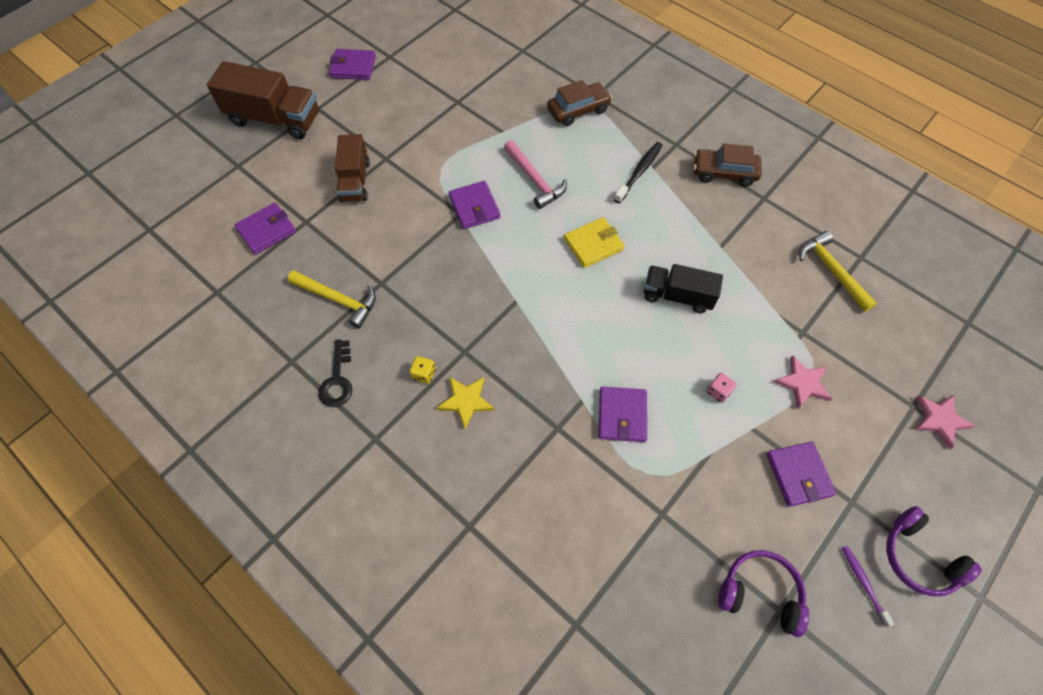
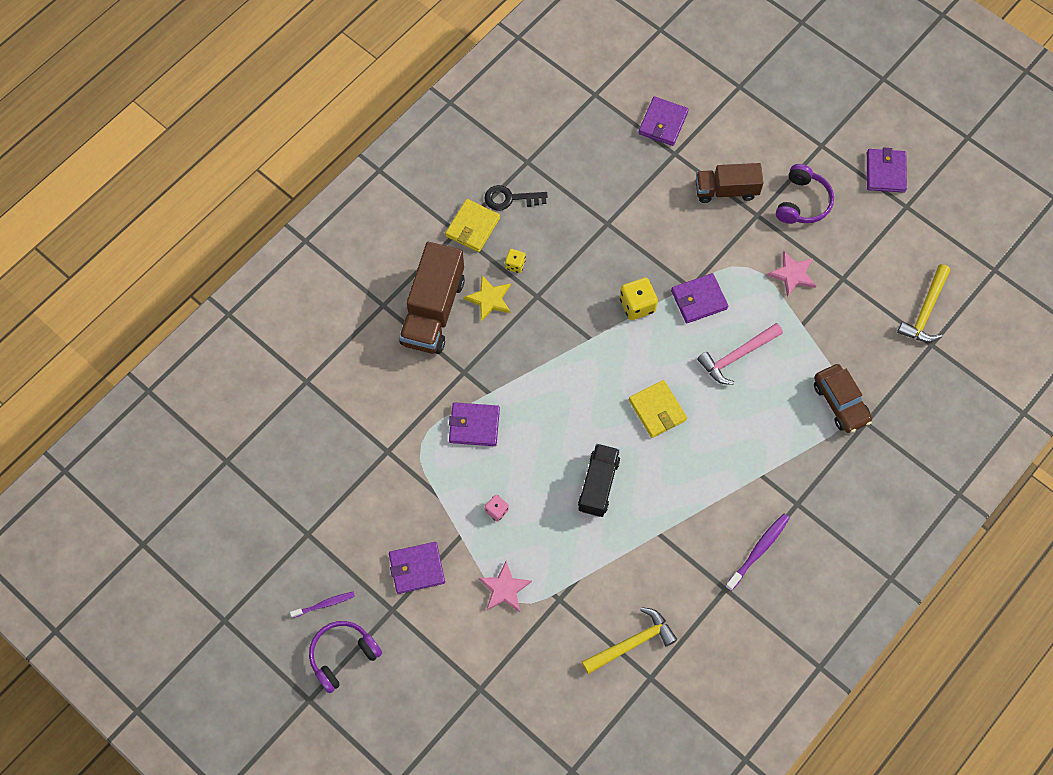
camera: 90 degrees right, 5 degrees up
(267, 230) = (663, 123): purple wallet -> purple wallet turned 60 degrees clockwise
(275, 119) = (803, 109): brown truck -> brown truck (433, 311)
(338, 299) = (589, 190): yellow hammer -> yellow hammer (925, 311)
(370, 421) = (472, 227): none -> yellow wallet
(479, 258) = (637, 305): none -> yellow dice
(639, 172) = (754, 461): black toothbrush -> none
(724, 173) = (758, 550): brown car -> purple toothbrush
(760, 593) = (321, 520): purple headphones -> purple headphones (802, 202)
(939, 420) = (466, 710): pink star -> pink star (792, 274)

